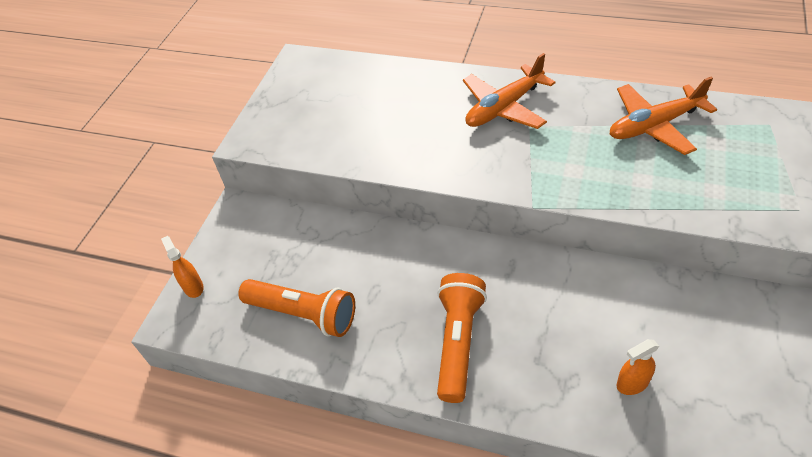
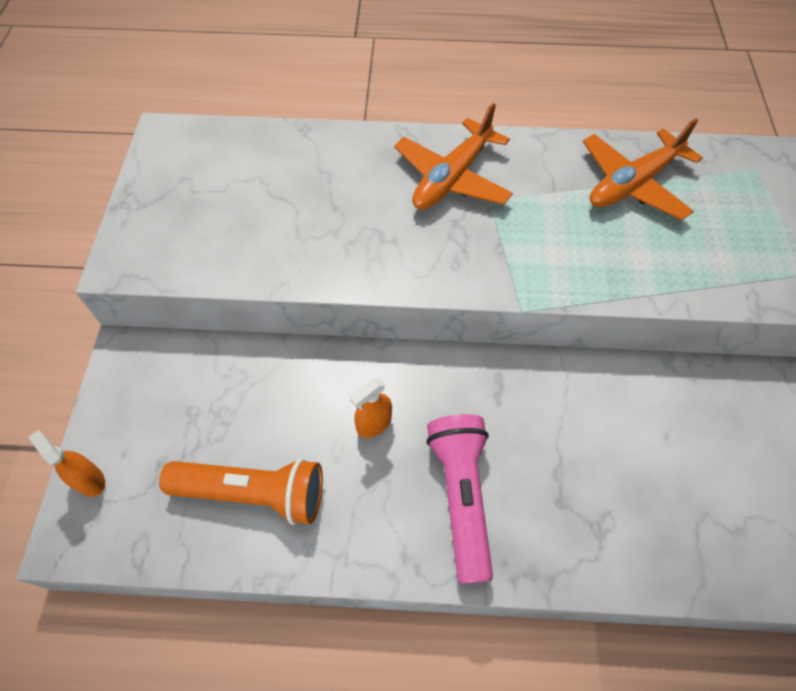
camera: 20 degrees left, 10 degrees up
(458, 342) = (461, 496): orange flashlight -> pink flashlight
(632, 383) = (674, 512): orange spray bottle -> orange spray bottle (374, 424)

